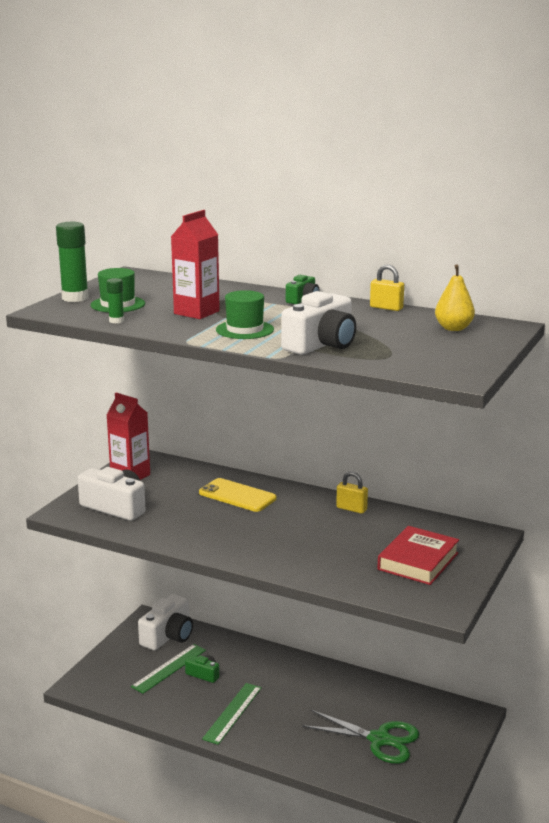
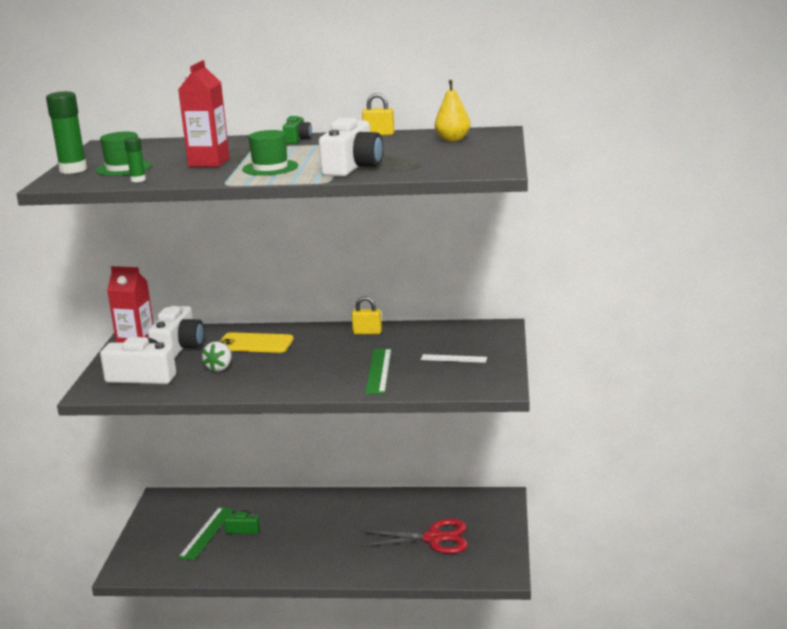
camera: 20 degrees left, 0 degrees up
(168, 636) = (189, 507): white camera -> white camera (179, 348)
(188, 515) = (220, 368): none -> white strawberry
(232, 713) = (290, 553): green ruler -> green ruler (379, 371)
(379, 739) = (434, 538): green scissors -> red scissors
(418, 561) = (453, 358): red book -> white ruler

